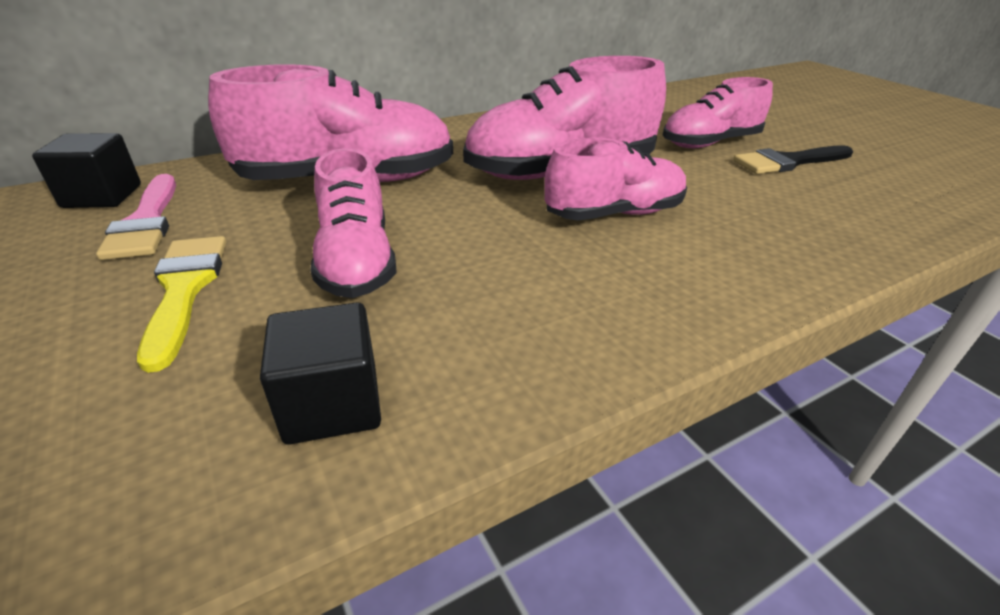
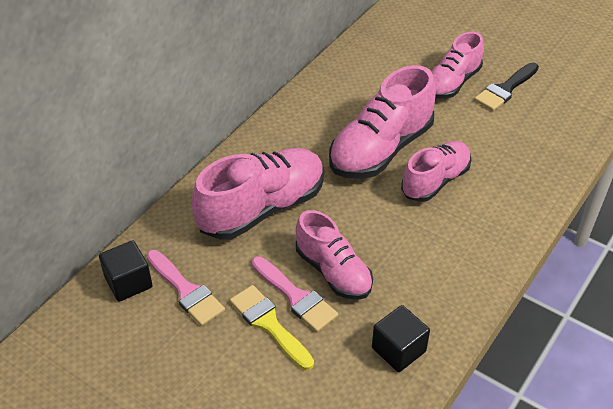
camera: 25 degrees left, 10 degrees up
(266, 272) = (296, 297): none -> pink brush

